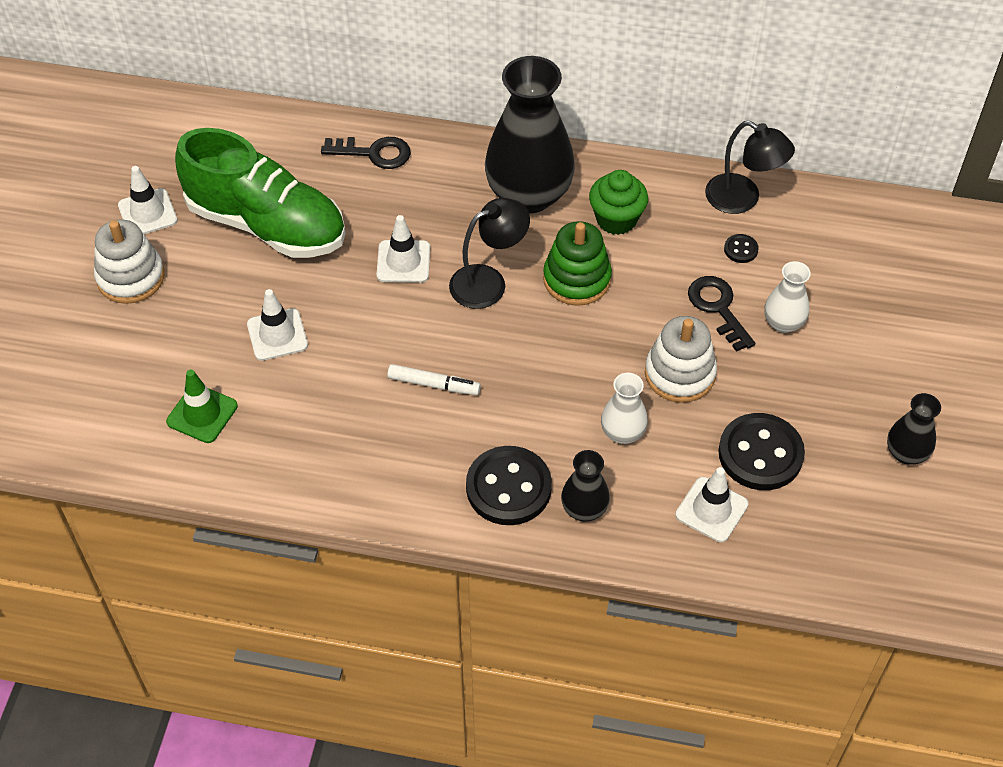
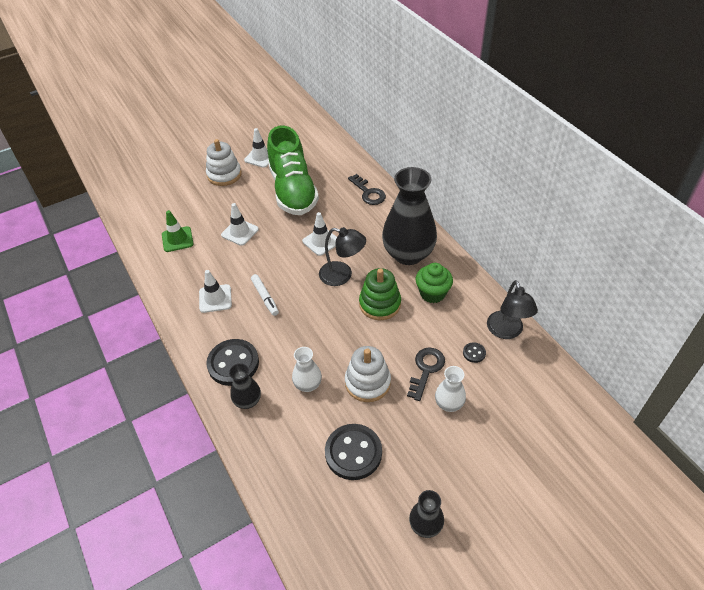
camera: 50 degrees right, 5 degrees down
(711, 509) = (297, 455): white traffic cone -> white traffic cone (215, 298)

